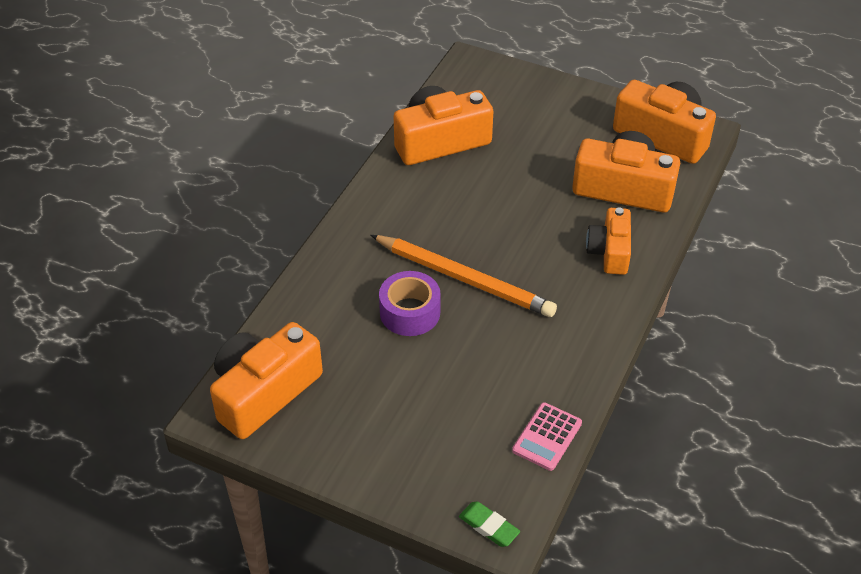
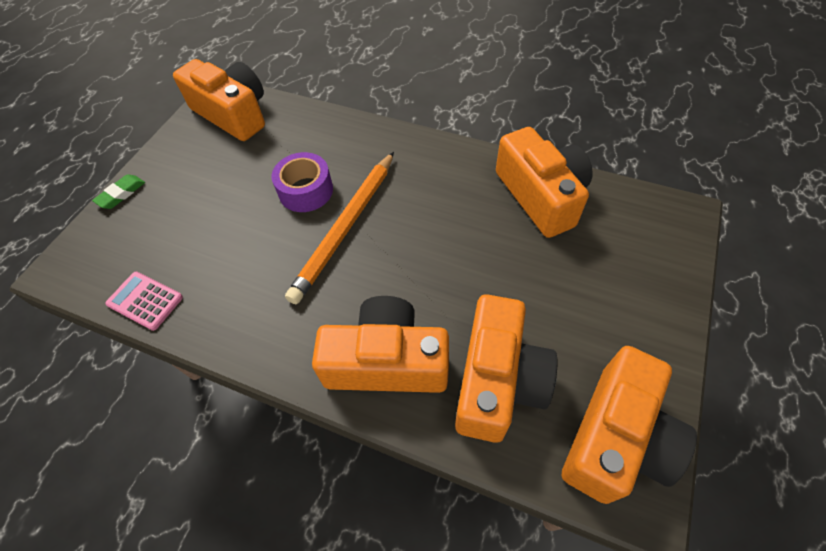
camera: 90 degrees right, 10 degrees up
(489, 526) = (67, 259): green eraser -> green eraser (121, 194)
(610, 251) = (386, 361): orange camera -> orange camera, size x1.61

